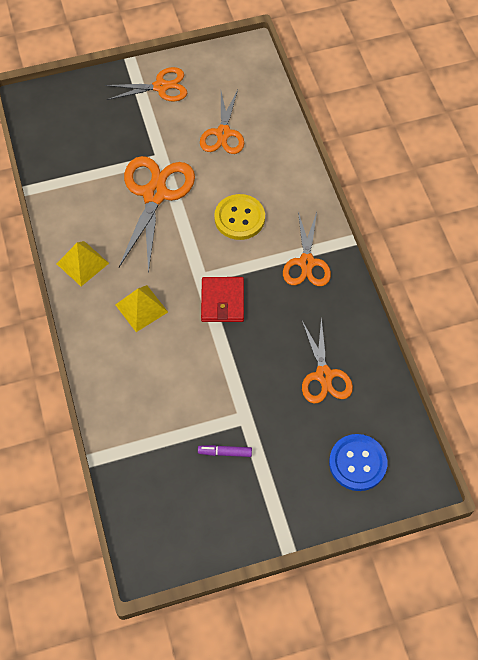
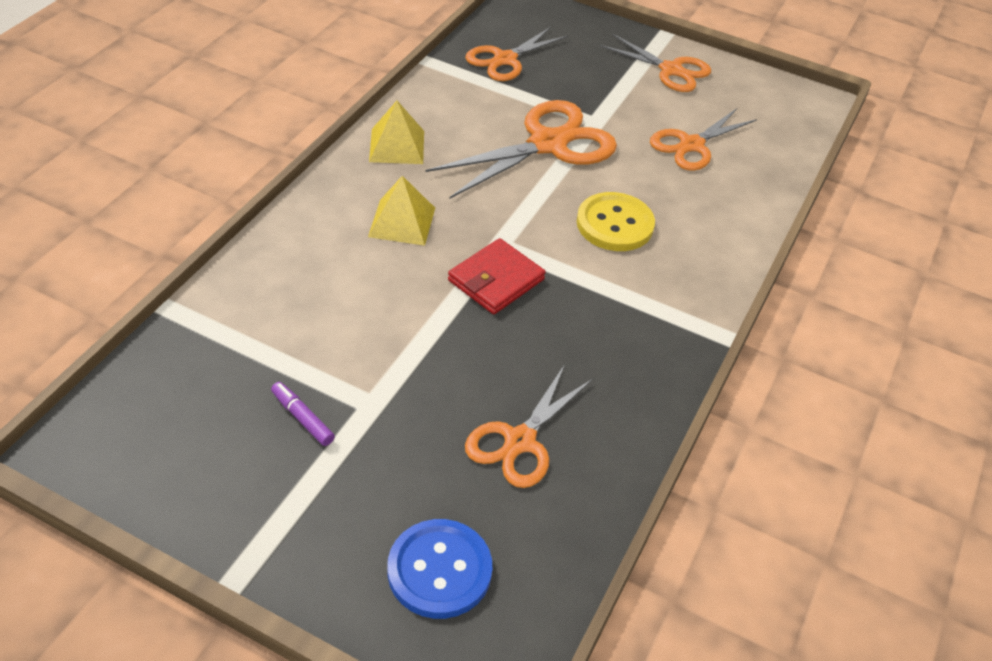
camera: 40 degrees right, 15 degrees down
(306, 263) = (642, 318): orange scissors -> orange scissors (505, 60)

